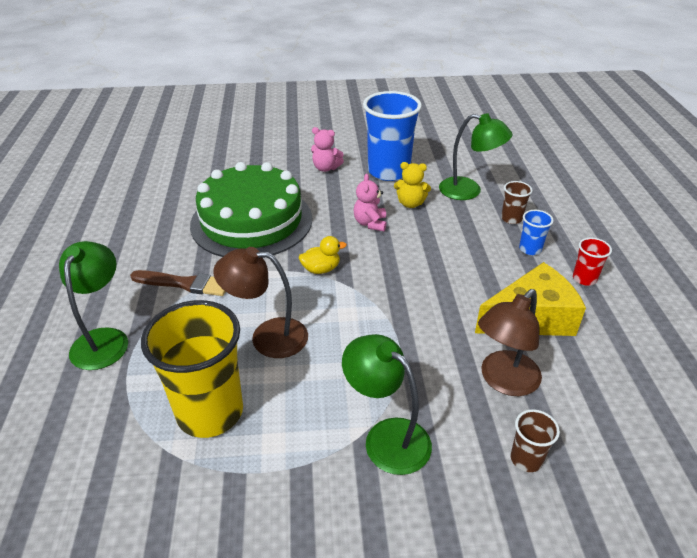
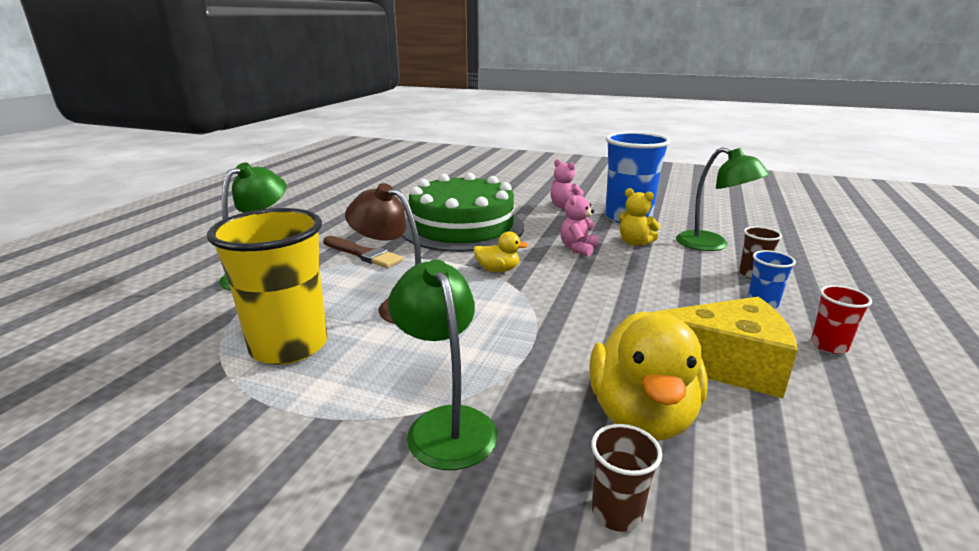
camera: 25 degrees right, 15 degrees down
(503, 381) = (641, 415): brown lamp -> yellow duck

